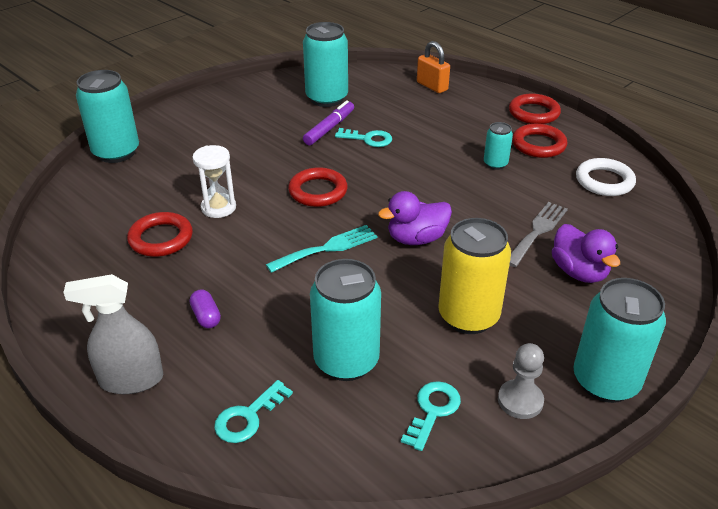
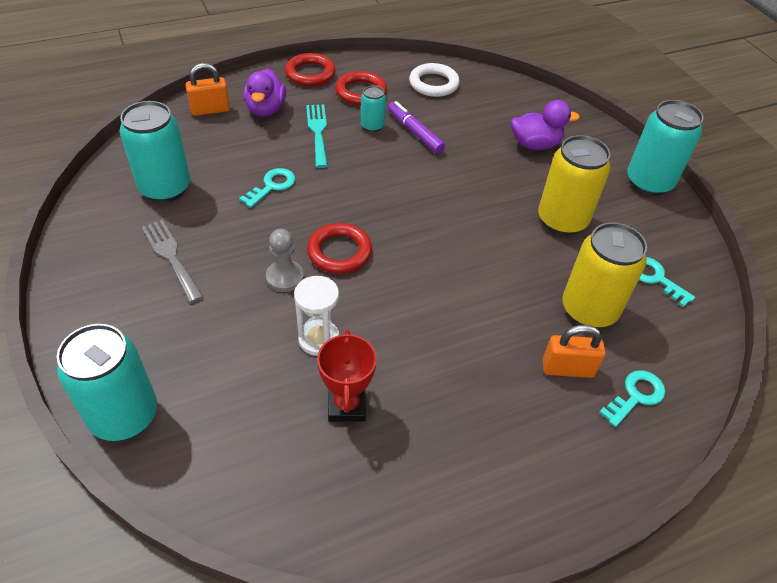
camera: 70 degrees left, 10 degrees up
(131, 380) = (566, 479): grey spray bottle -> none
(161, 238) = (347, 405): red ring -> red trophy
(206, 316) = (496, 394): purple capsule -> none
(248, 417) = (636, 396): turquoise key -> turquoise key turned 105 degrees counterclockwise
(259, 358) = (567, 369): none -> orange padlock
(327, 248) = (435, 274): turquoise fork -> turquoise fork (318, 132)
(329, 128) = (229, 206): purple marker -> purple marker (415, 132)
(346, 361) = (588, 310): turquoise can -> yellow can
(416, 239) = (451, 212): purple duck -> purple duck (266, 109)
(520, 400) = (656, 229): grey pawn -> grey pawn (285, 277)
(537, 231) = (477, 143): grey fork -> grey fork (171, 257)

